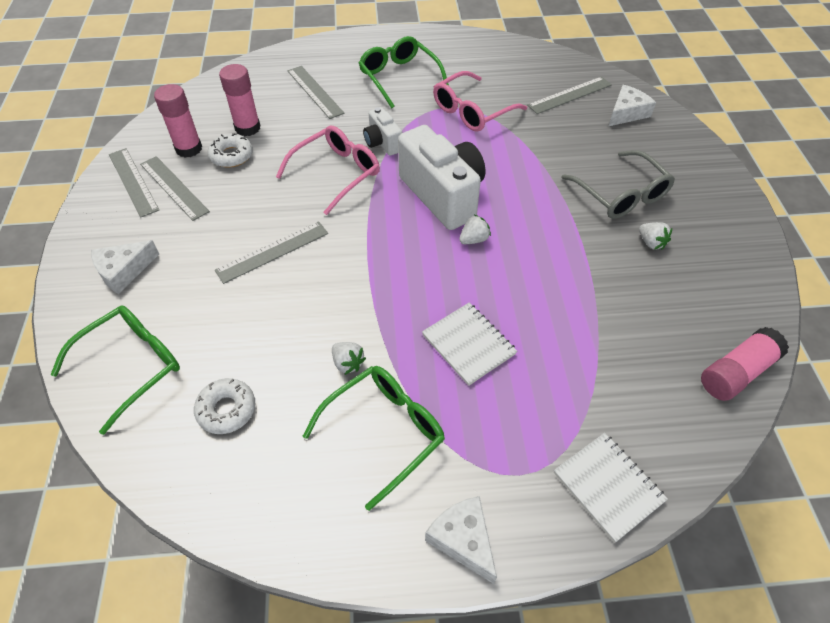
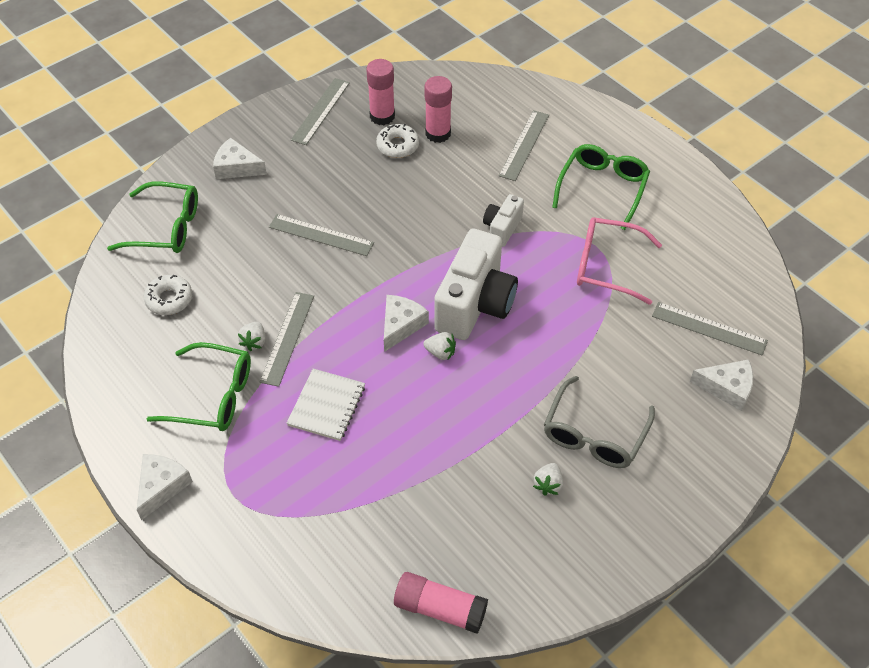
camera: 55 degrees right, 0 degrees up
(173, 187) = (335, 137): grey ruler -> grey ruler (287, 338)
(336, 173) = (437, 221): pink glasses -> none
(423, 249) = (401, 325): none -> white cheese
(608, 486) = (261, 557): white notebook -> none

